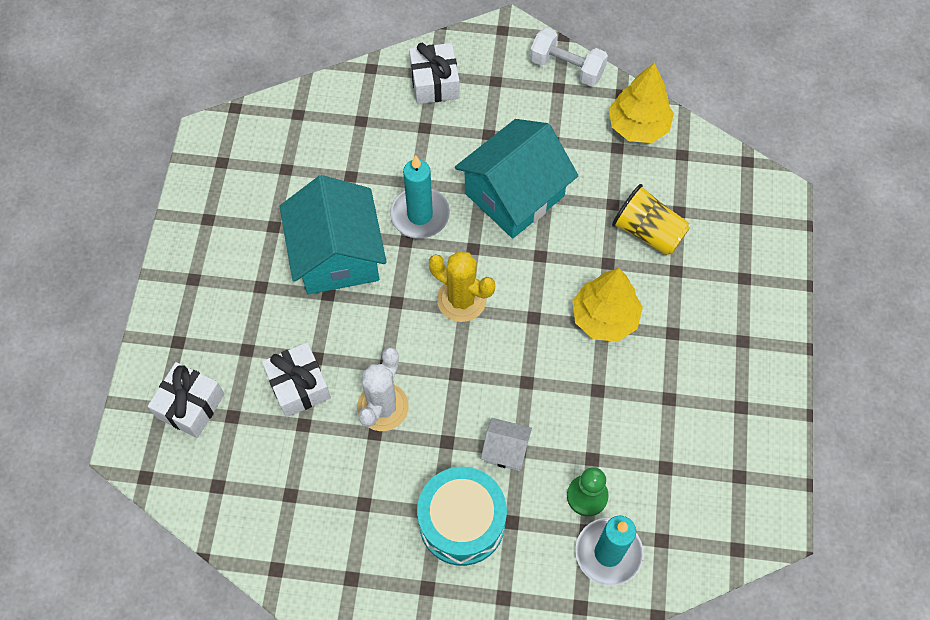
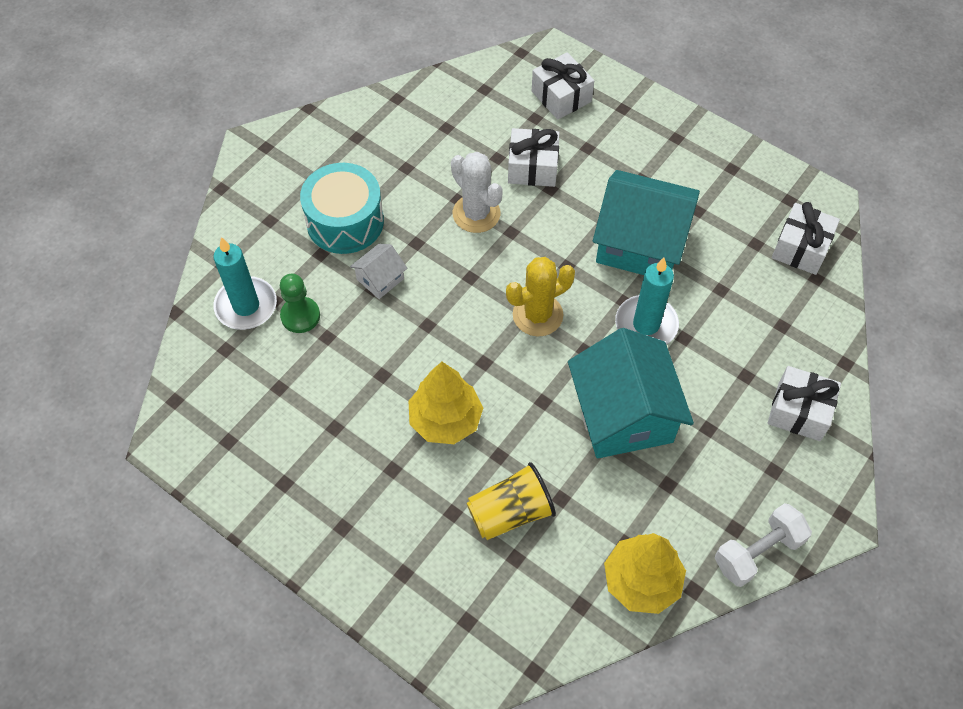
camera: 120 degrees right, 5 degrees down
(272, 135) = (801, 248): none -> white gift

